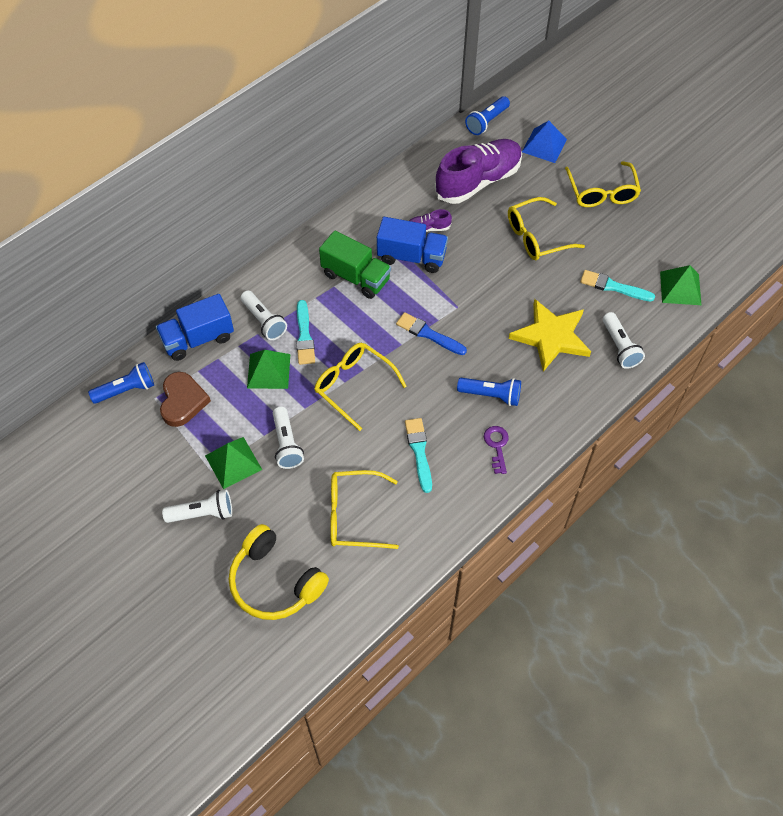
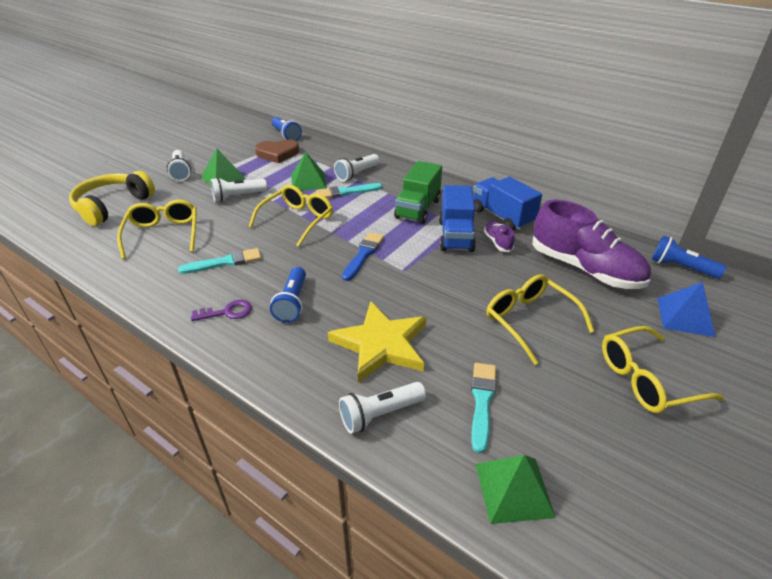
camera: 80 degrees right, 20 degrees down
(198, 339) = (334, 152): blue truck -> blue truck (502, 217)

